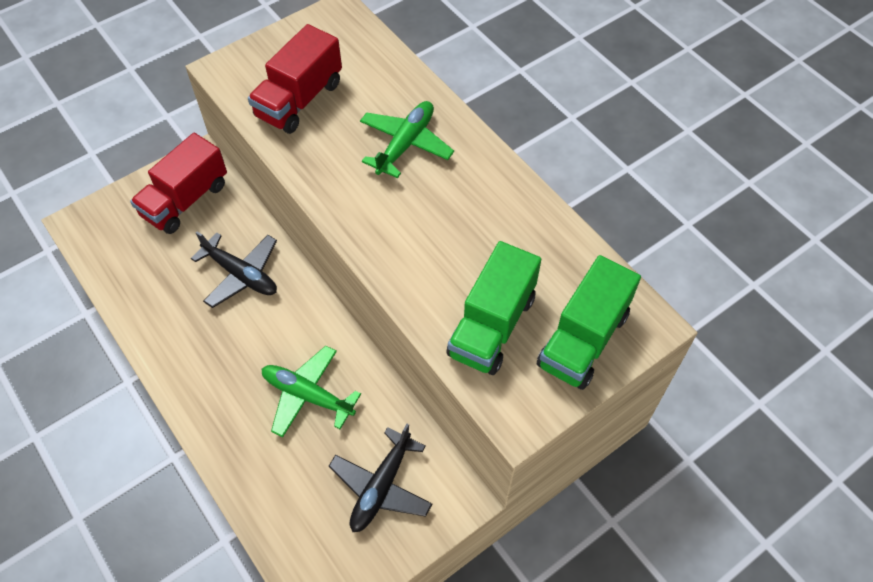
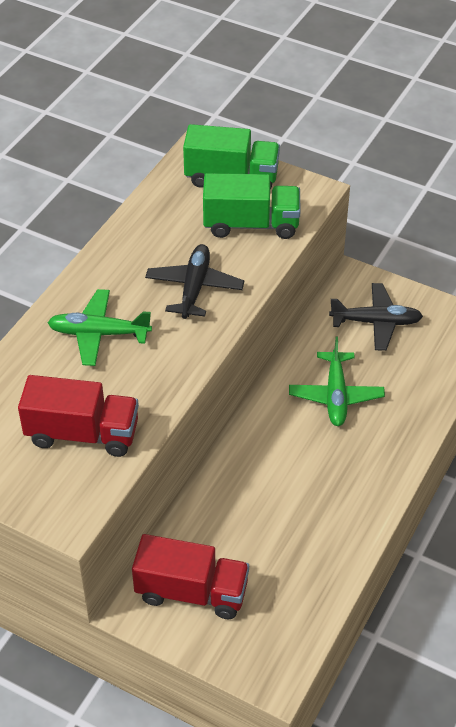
camera: 115 degrees left, 10 degrees down
(241, 275) = (251, 497): black plane -> black plane (194, 287)

